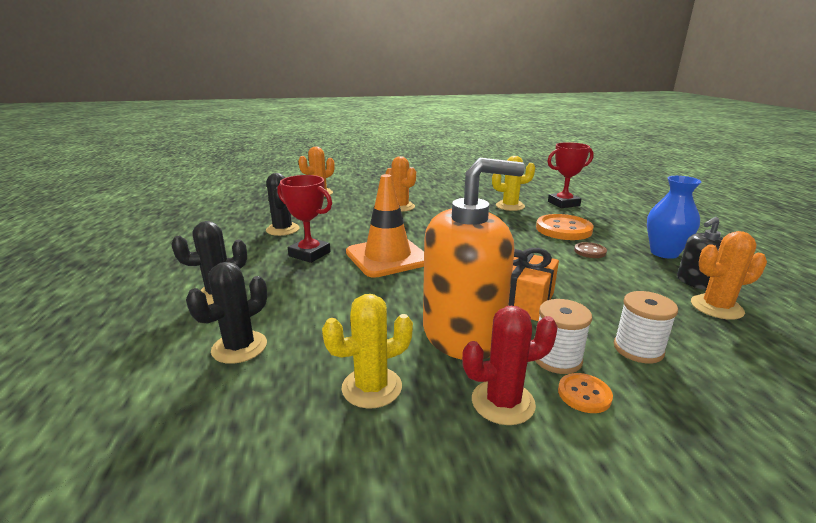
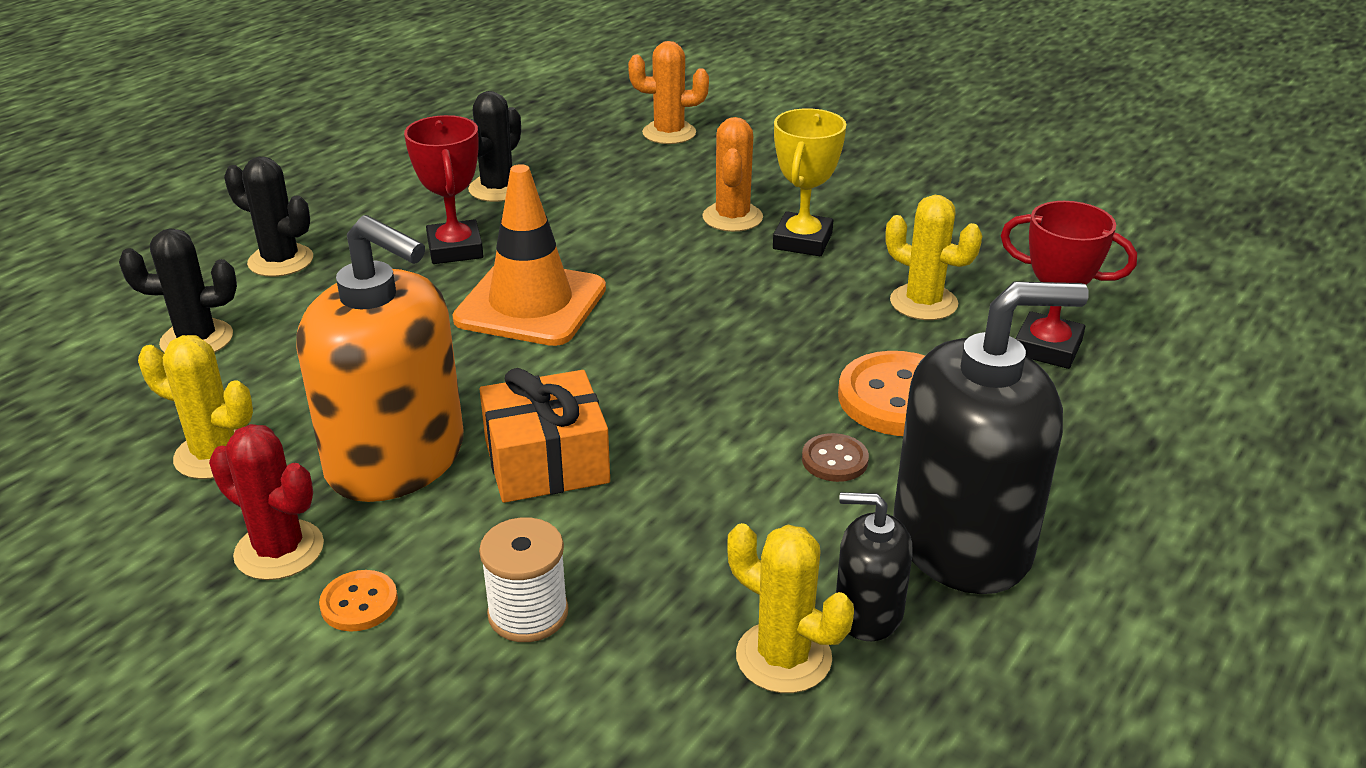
camera: 45 degrees right, 10 degrees up
(438, 205) = (802, 241): none -> yellow trophy
(557, 359) = (419, 554): white spool -> none
(664, 253) = (962, 540): blue vase -> black soap dispenser
(716, 307) = (783, 657): orange cactus -> yellow cactus

